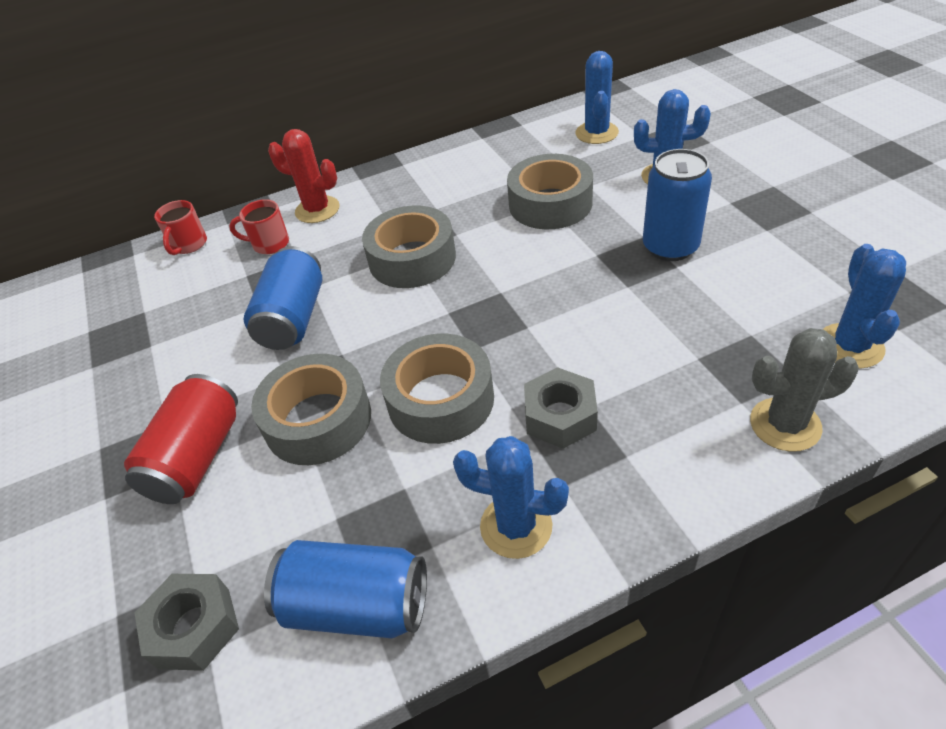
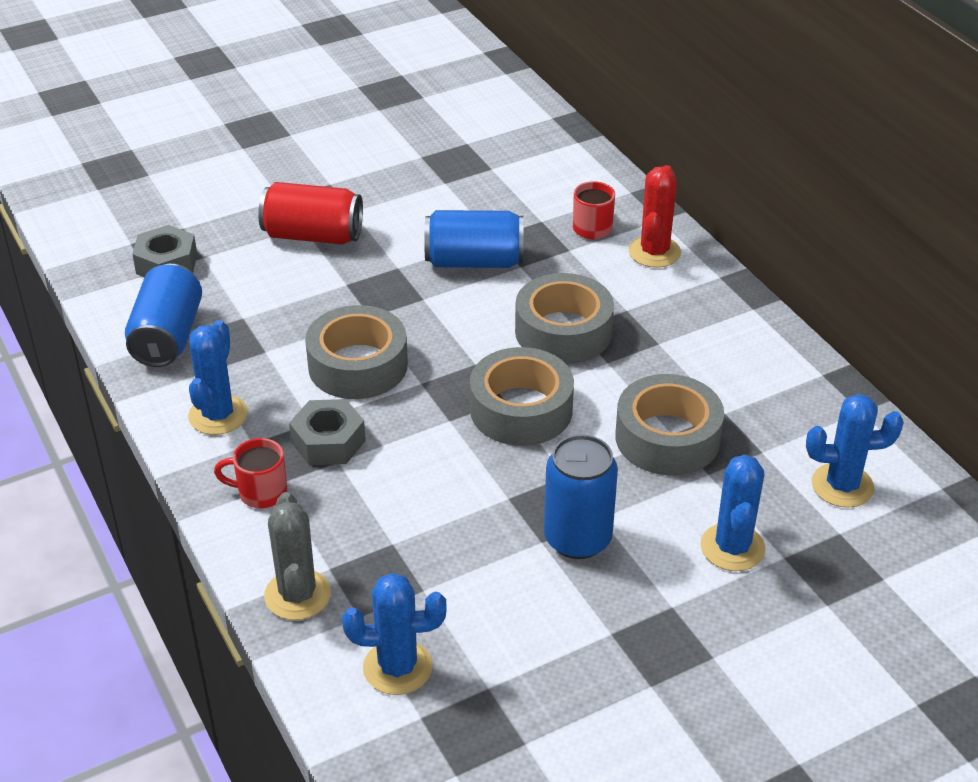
camera: 80 degrees right, 5 degrees down
(189, 245) = (592, 174): red mug -> red mug (260, 492)
(318, 420) = (343, 294): grey tape -> grey tape (521, 409)

